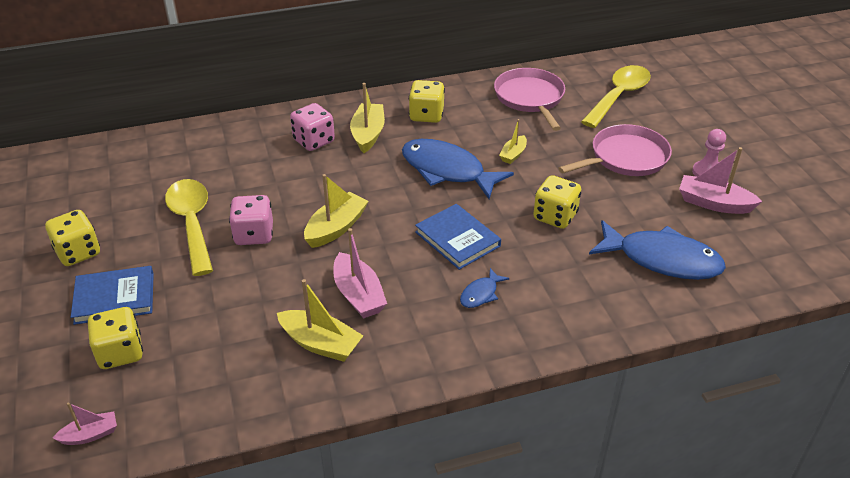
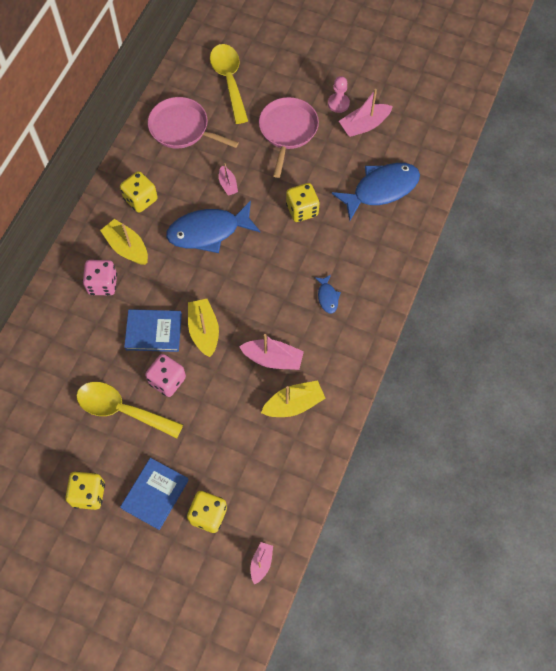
camera: 50 degrees left, 25 degrees up
(457, 239) = (274, 274): blue book -> blue book (153, 332)
(513, 154) = (228, 184): yellow boat -> pink boat

